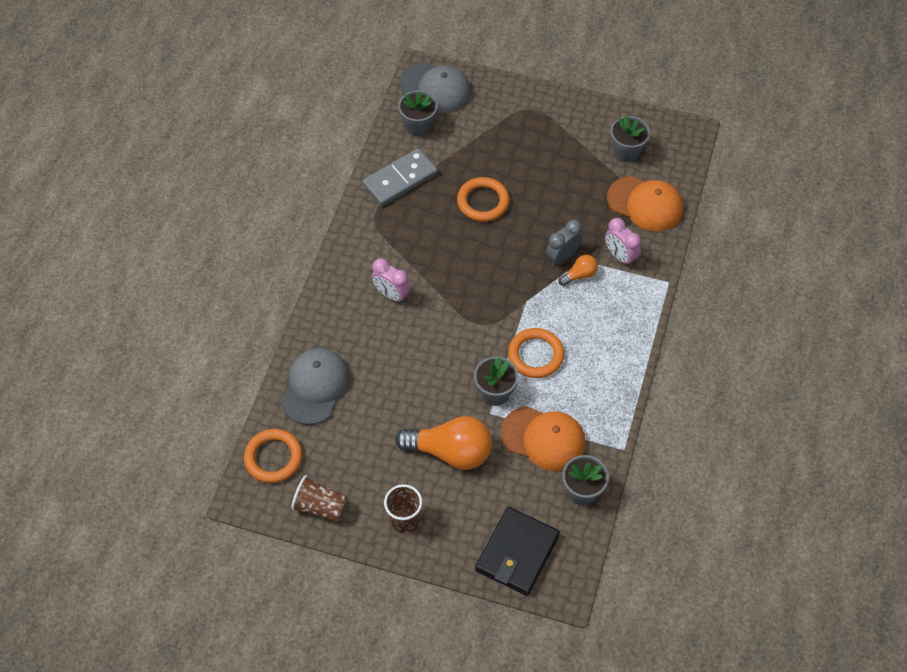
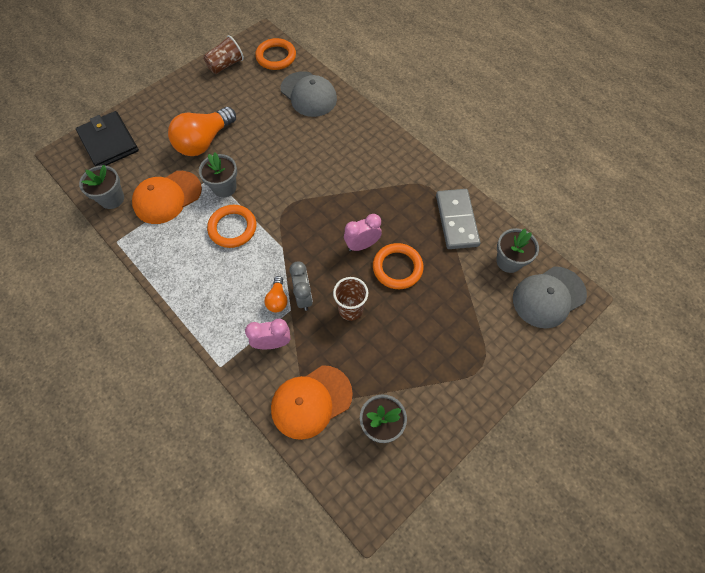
camera: 120 degrees right, 5 degrees up
(391, 295) = (350, 165): pink clock -> pink clock (362, 245)
(404, 520) = (181, 98): brown cup -> brown cup (350, 309)

